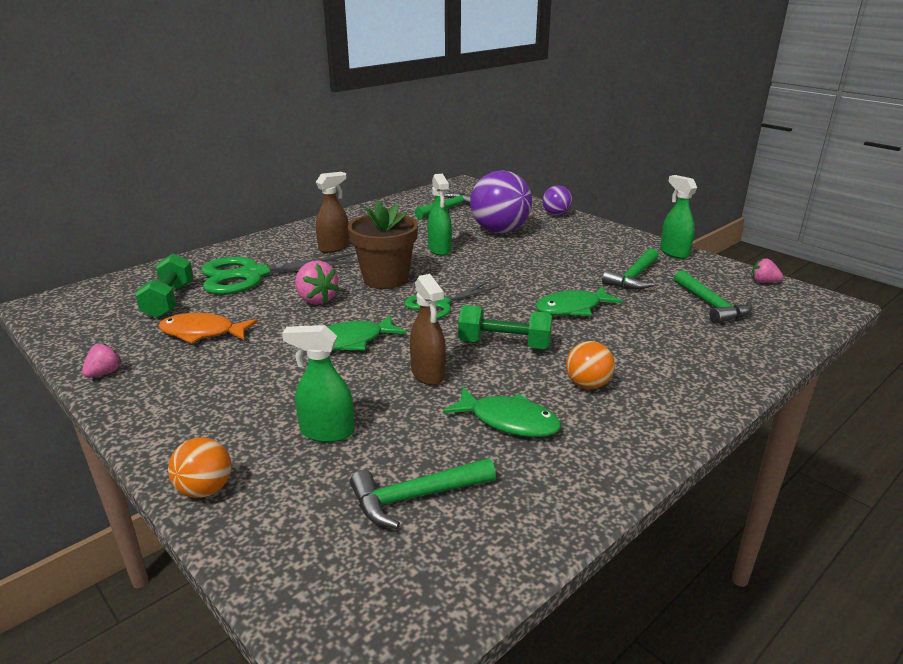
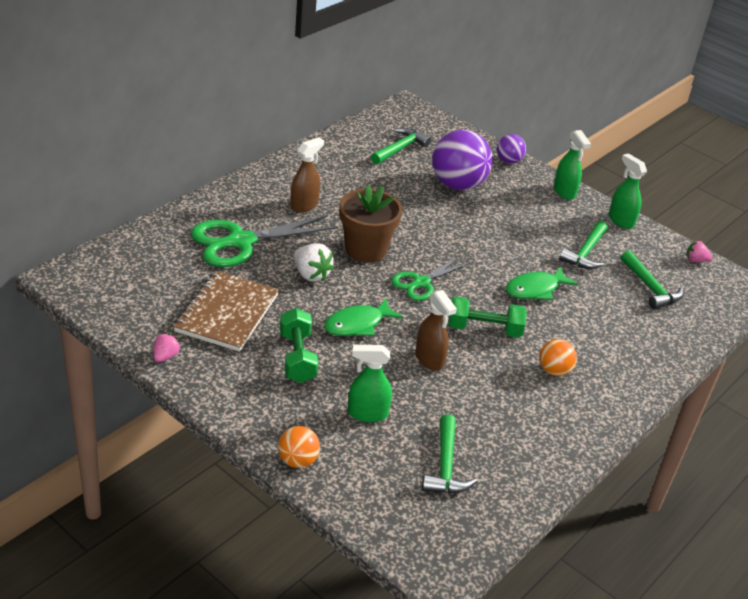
camera: 10 degrees left, 10 degrees up
(169, 301) = (178, 274): green dumbbell -> green dumbbell (297, 357)
(202, 333) = (227, 313): orange fish -> brown notebook
(316, 299) = (311, 274): pink strawberry -> white strawberry
(415, 497) = (445, 466): green hammer -> green hammer turned 60 degrees counterclockwise
(439, 250) = (406, 211): green spray bottle -> green spray bottle (564, 192)
(509, 421) = (499, 404): green fish -> none

